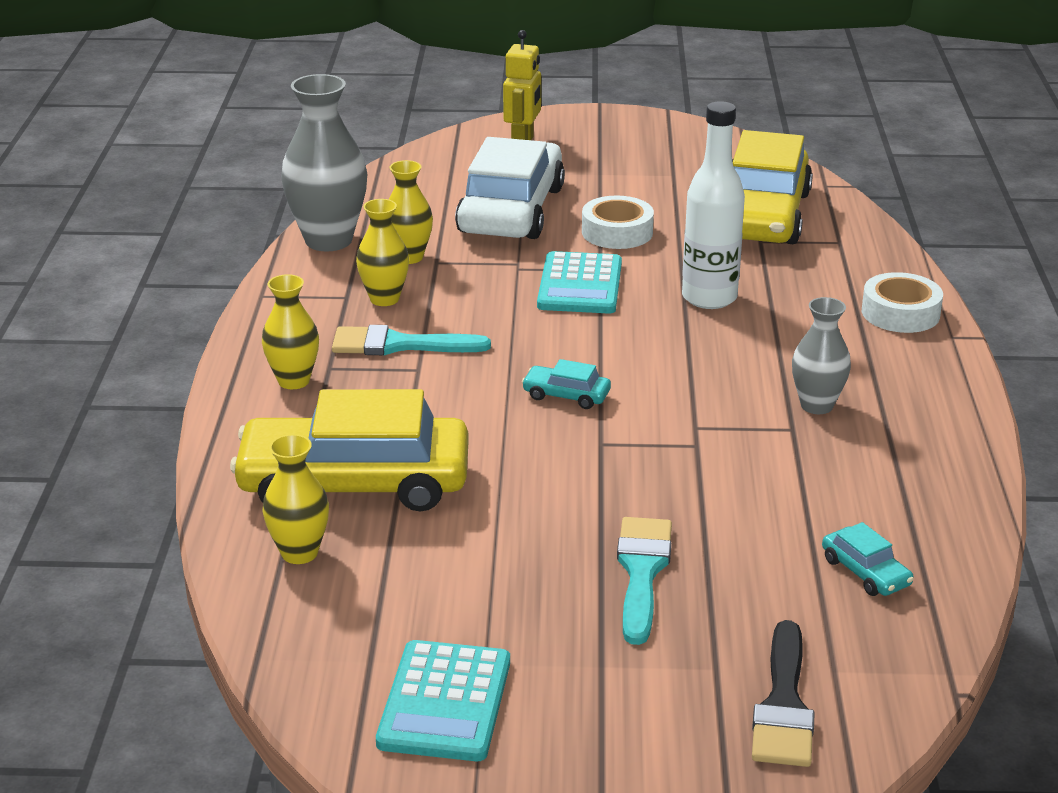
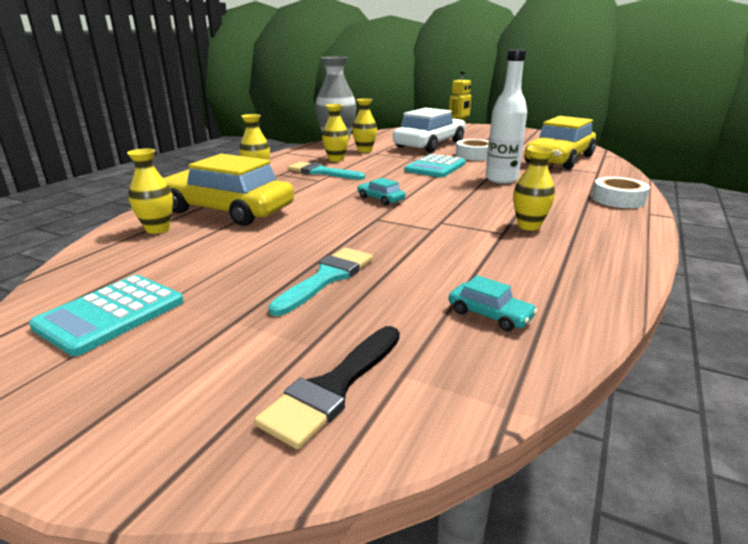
camera: 25 degrees right, 5 degrees down
(816, 405) = (528, 226): grey vase -> yellow vase
(865, 572) = (489, 314): turquoise car -> turquoise car turned 45 degrees counterclockwise

